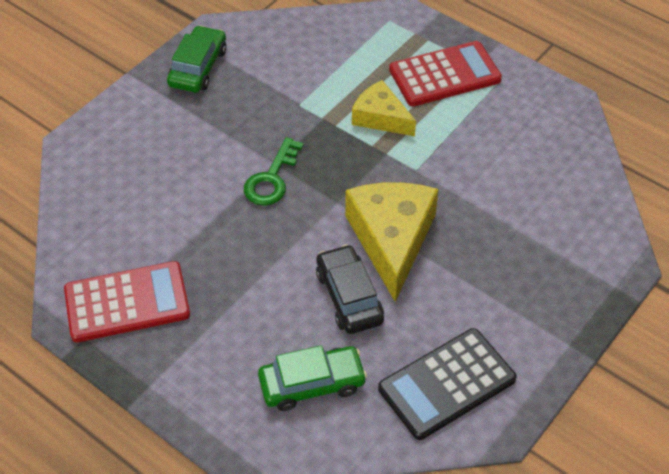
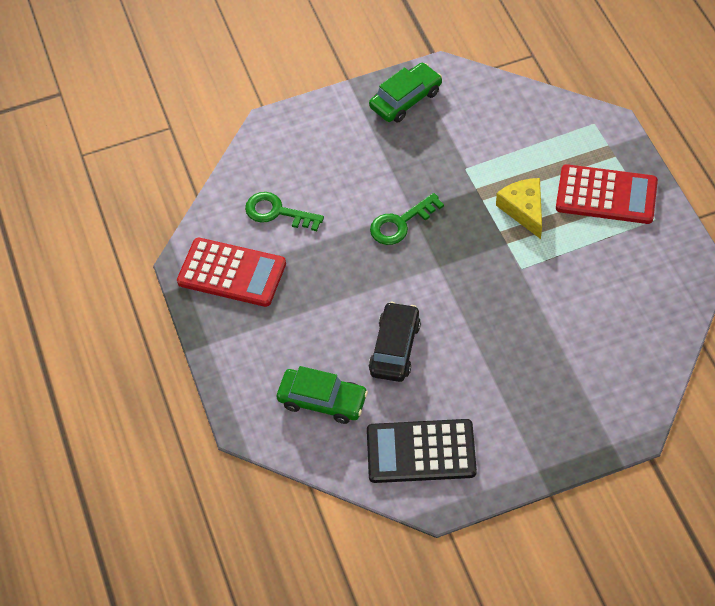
camera: 35 degrees right, 5 degrees up
(137, 222) = (277, 212): none -> green key
(391, 240) = (459, 318): yellow cheese -> none

